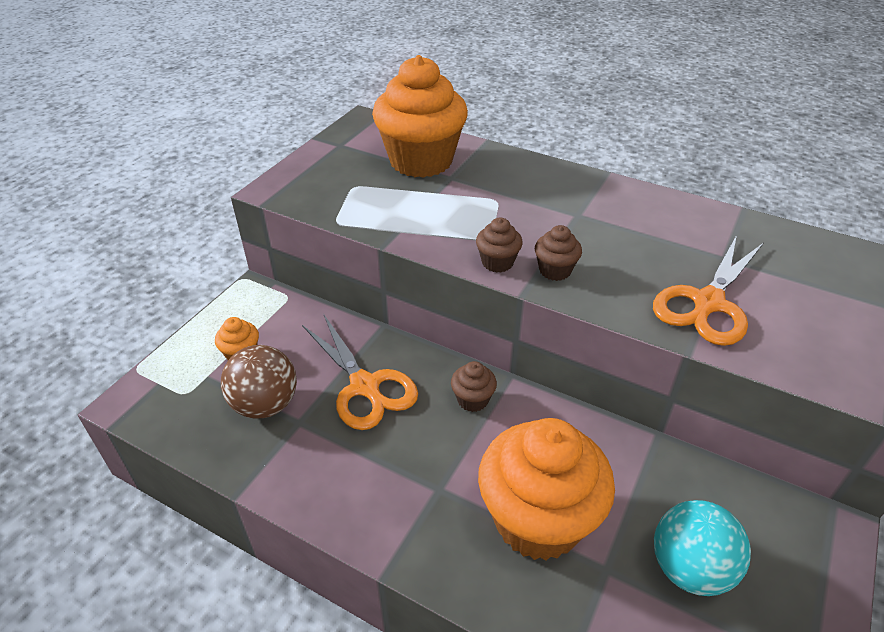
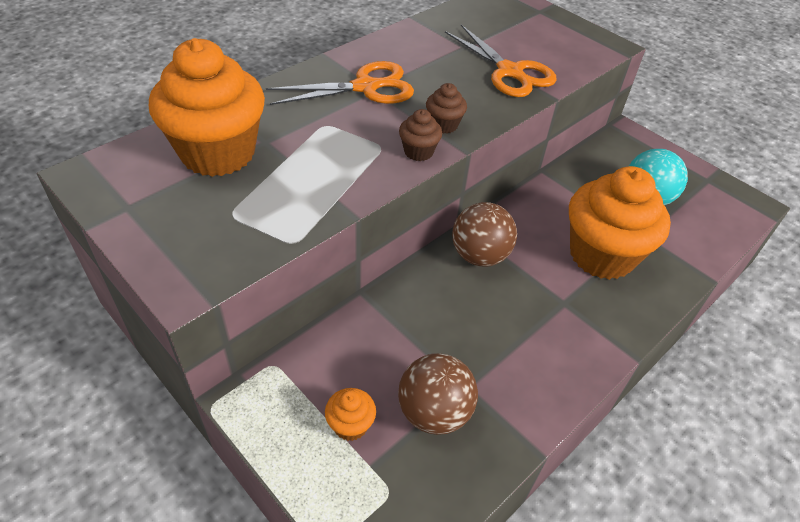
camera: 75 degrees left, 5 degrees up
(365, 387) = (439, 325): orange scissors -> orange scissors (366, 87)
(472, 400) = (479, 255): brown cupcake -> brown ball

